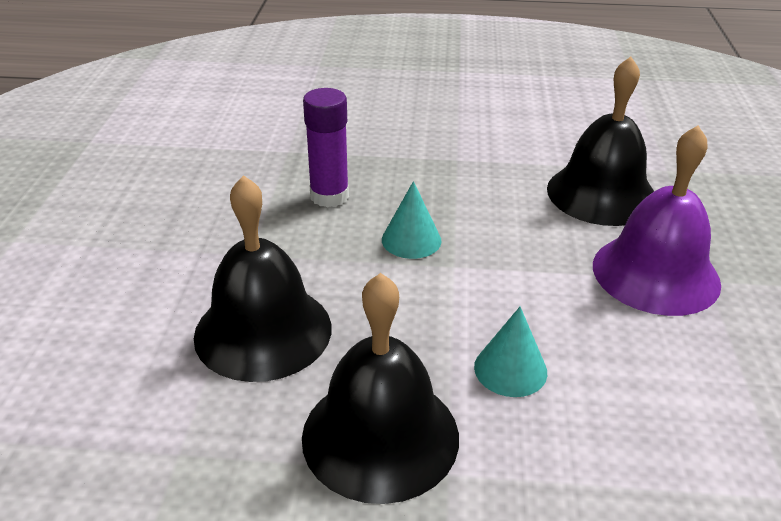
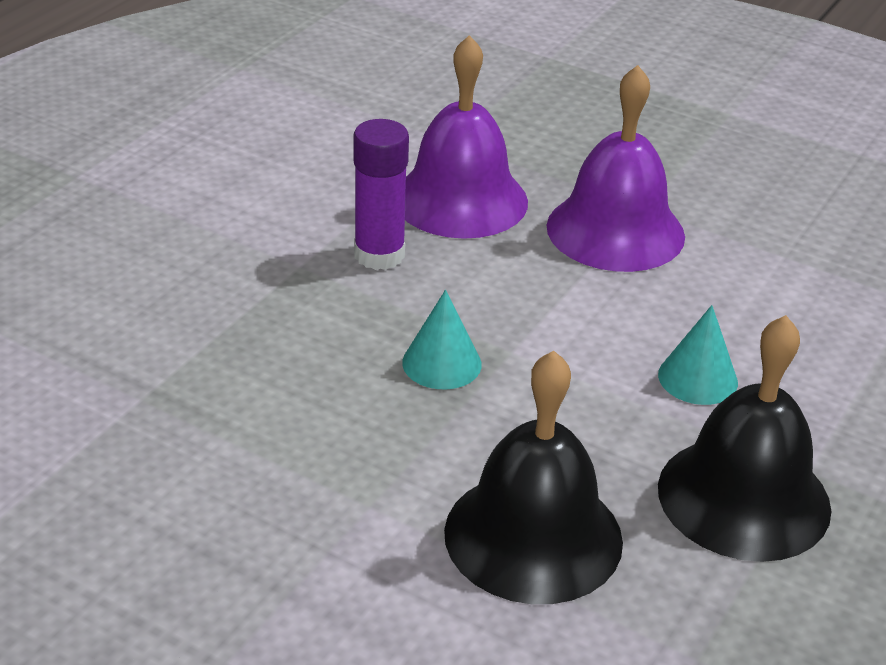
camera: 65 degrees left, 0 degrees up
(329, 196) = (293, 396): purple glue stick -> purple glue stick (379, 255)
(601, 194) = (460, 199): black bell -> purple bell

